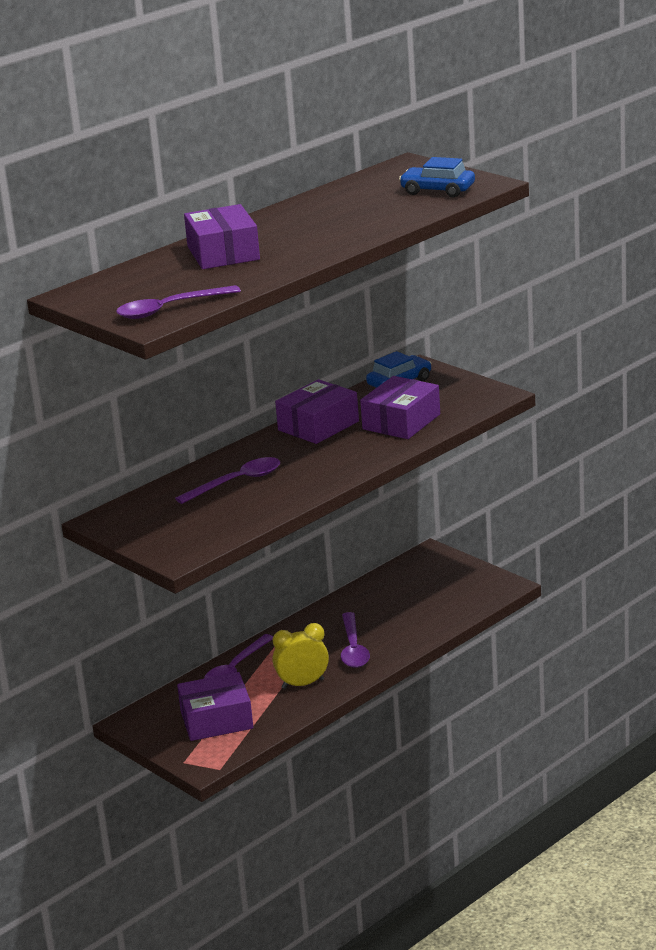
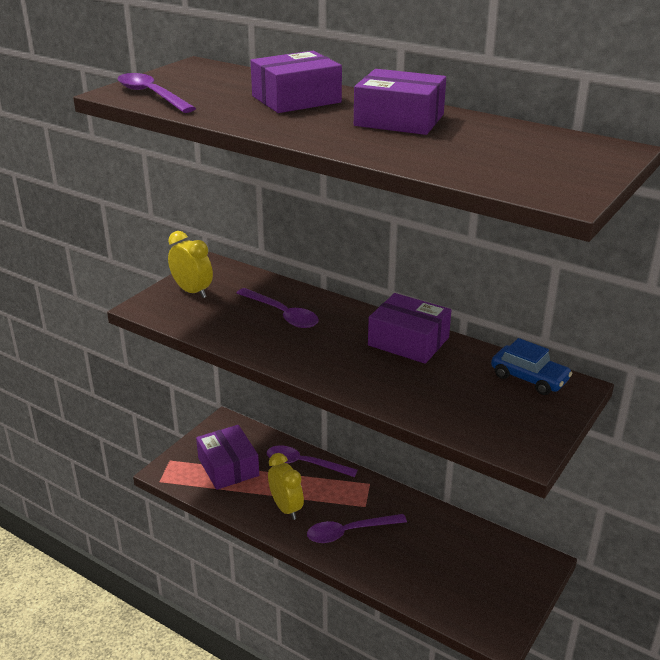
camera: 75 degrees right, 5 degrees up
(159, 530) = (192, 291): none -> yellow clock
(401, 422) = (432, 391): purple box -> purple box (399, 120)
(438, 190) = (523, 171): blue car -> none

